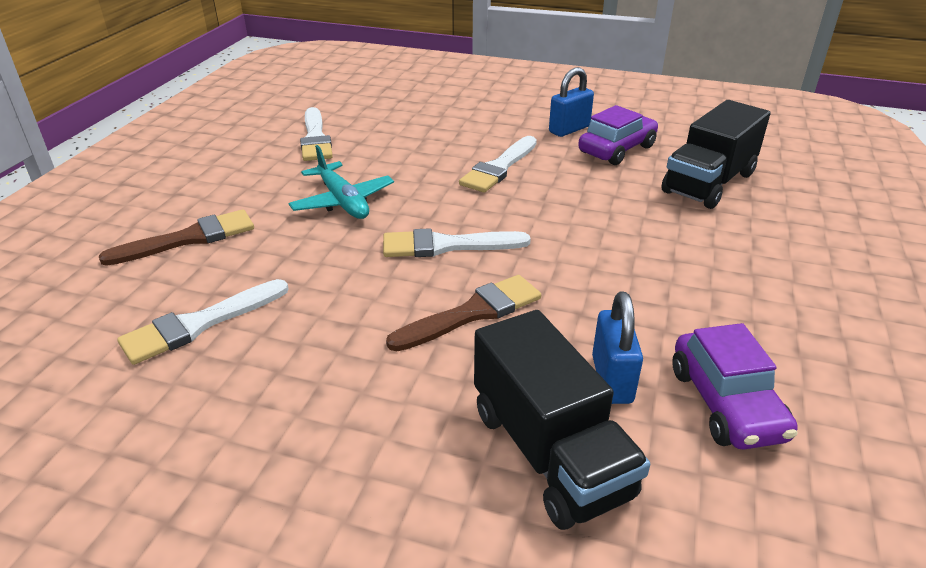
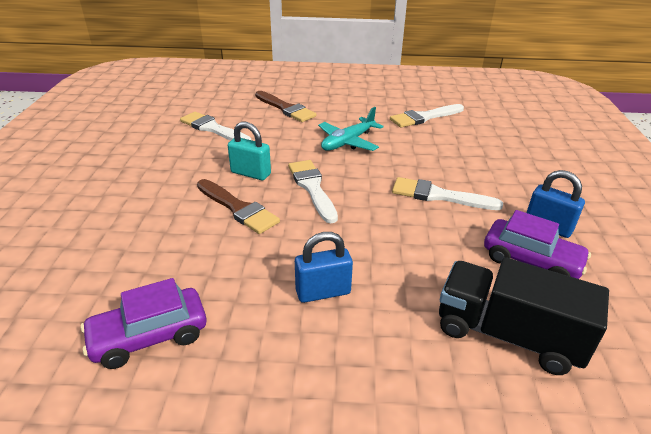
camera: 75 degrees right, 0 degrees up
(382, 294) = (250, 173): none -> turquoise padlock
(549, 452) = (111, 252): black truck -> none
(612, 379) = (175, 275): blue padlock -> blue padlock (323, 292)

